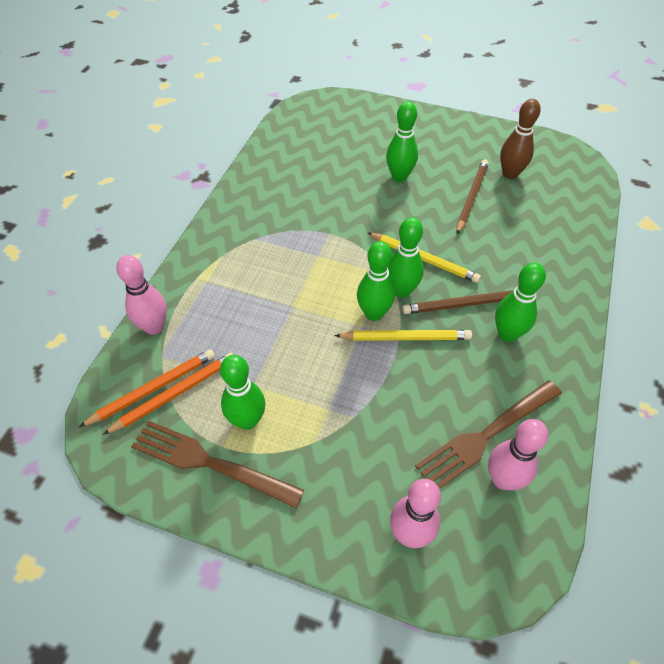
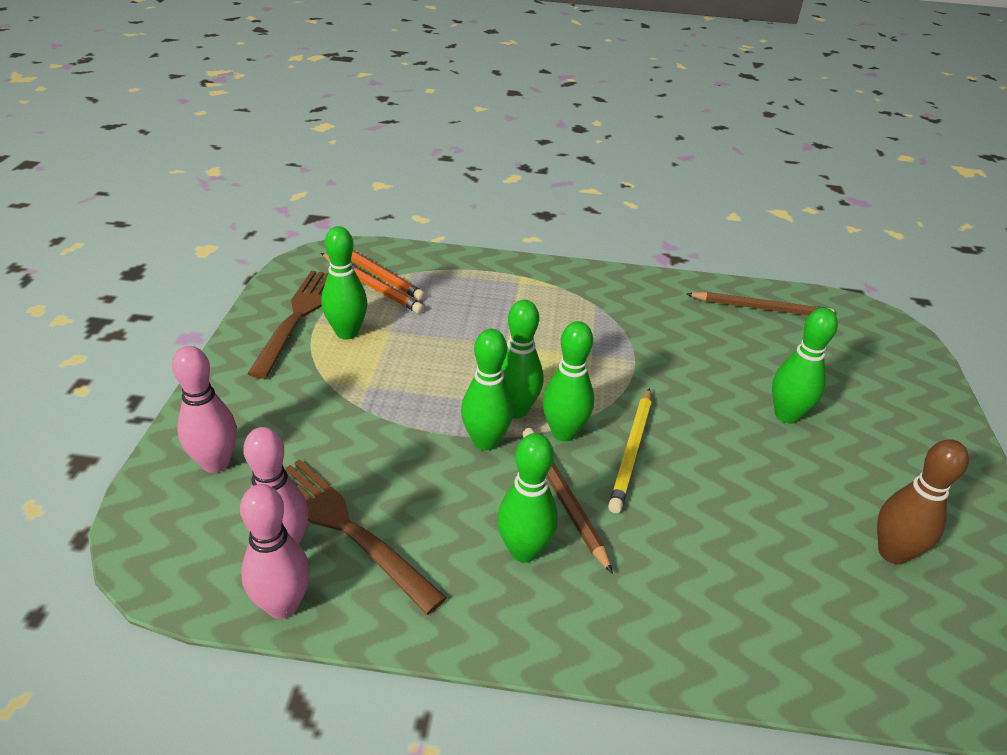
camera: 75 degrees right, 15 degrees down
(154, 327) = (447, 261): pink bowling pin -> pink bowling pin (283, 605)
(405, 338) = (485, 441): yellow pencil -> green bowling pin
(471, 197) = (795, 501): brown pencil -> brown pencil (760, 308)

